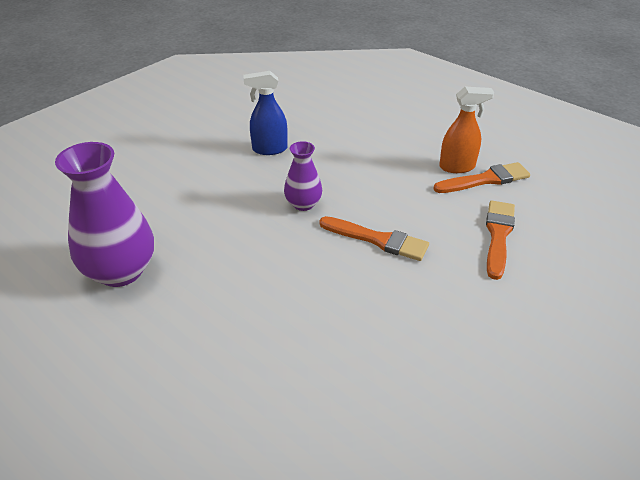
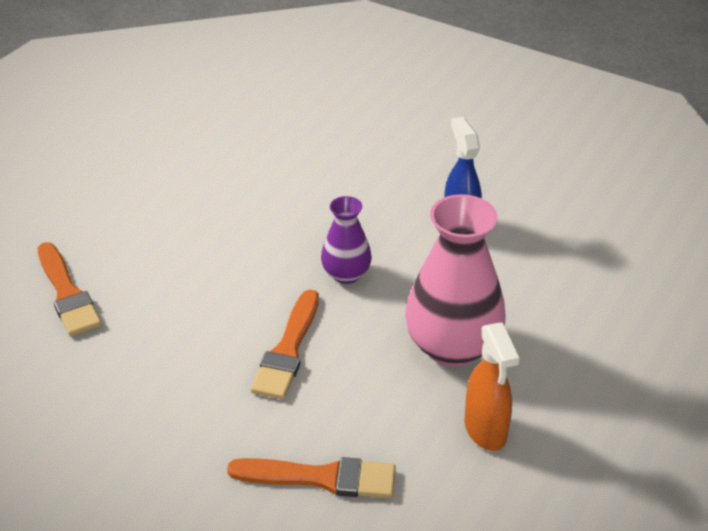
camera: 80 degrees right, 0 degrees up
(121, 271) = (204, 163): purple vase -> none
(386, 169) = (452, 347): none -> pink vase
(485, 180) = (460, 466): orange brush -> orange brush (67, 293)

